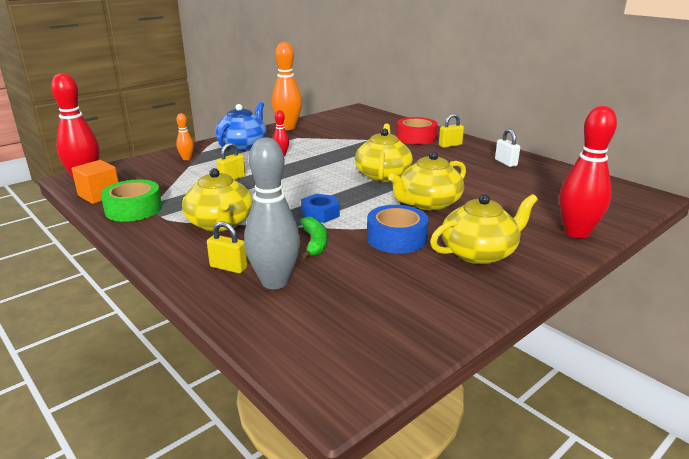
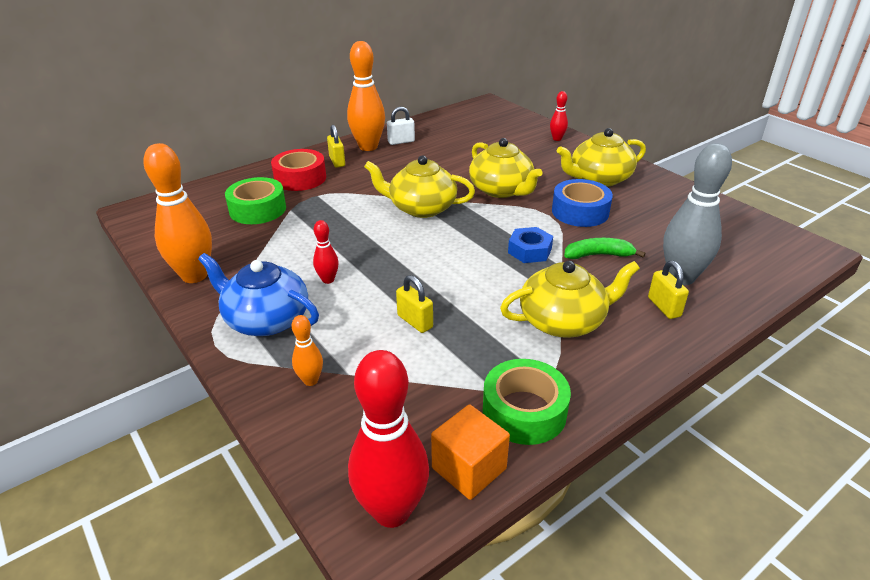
camera: 85 degrees left, 10 degrees up
(228, 267) = (664, 307): yellow padlock -> yellow padlock turned 45 degrees counterclockwise
(366, 132) = (258, 209): none -> green tape
(479, 253) = (599, 179): yellow teapot -> yellow teapot turned 90 degrees counterclockwise
(485, 152) = (368, 147): none -> orange bowling pin
(577, 233) = (557, 139): red bowling pin -> red bowling pin, size x0.48

